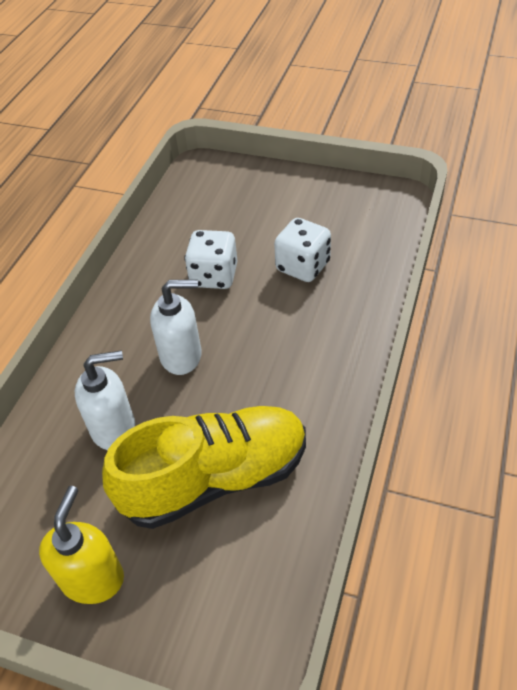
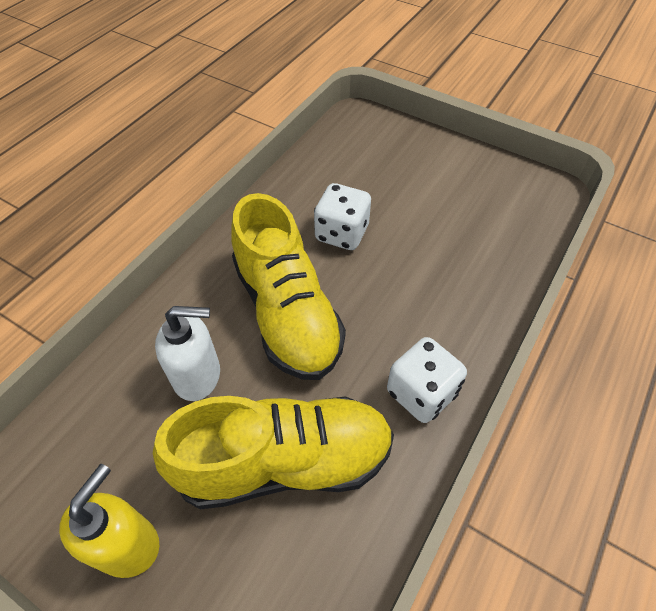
camera: 10 degrees right, 5 degrees up
(182, 356) = (287, 312): white soap dispenser -> yellow shoe
(303, 266) = (435, 244): white dice -> white dice (421, 393)

